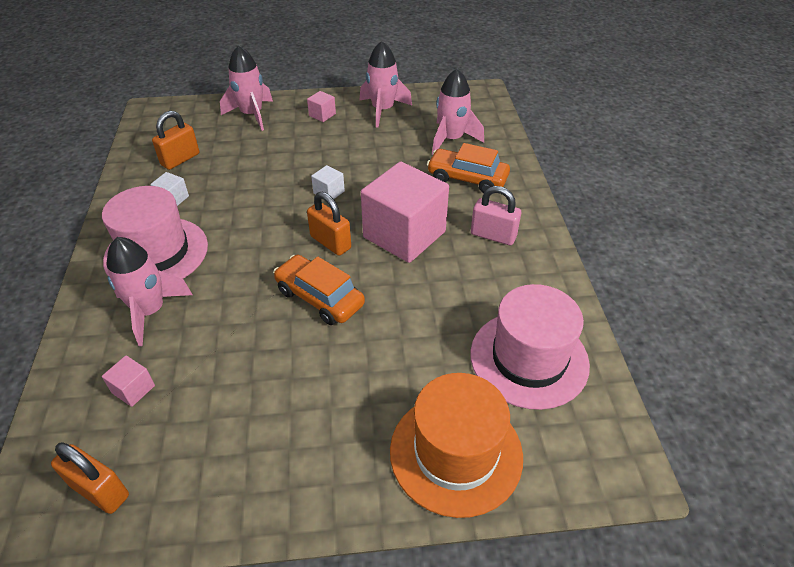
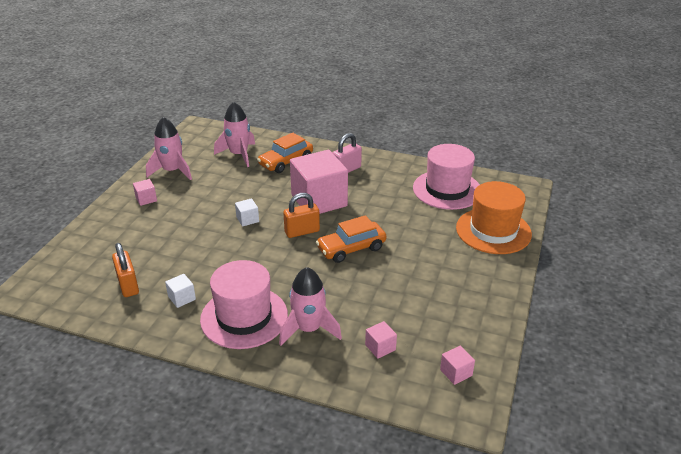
camera: 65 degrees left, 10 degrees down
(100, 490) = (456, 373): orange padlock -> pink cube
(252, 115) = (104, 234): pink rocket -> none

